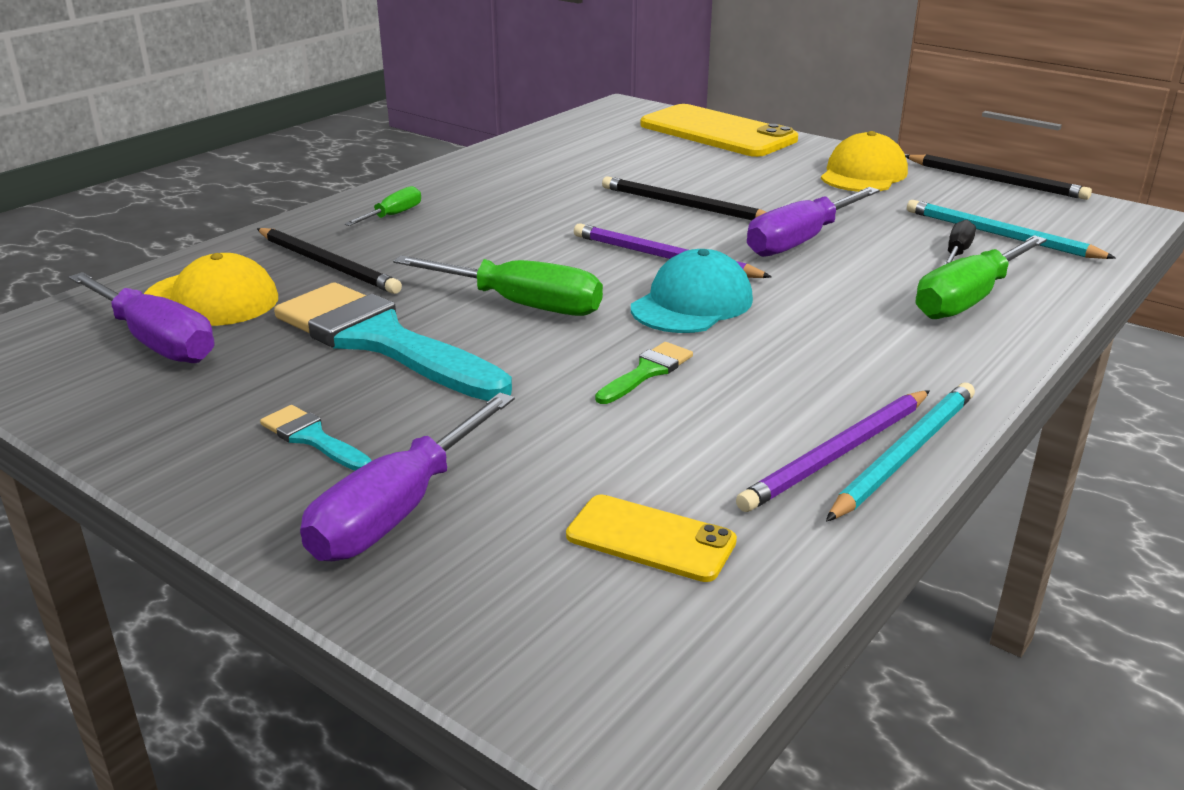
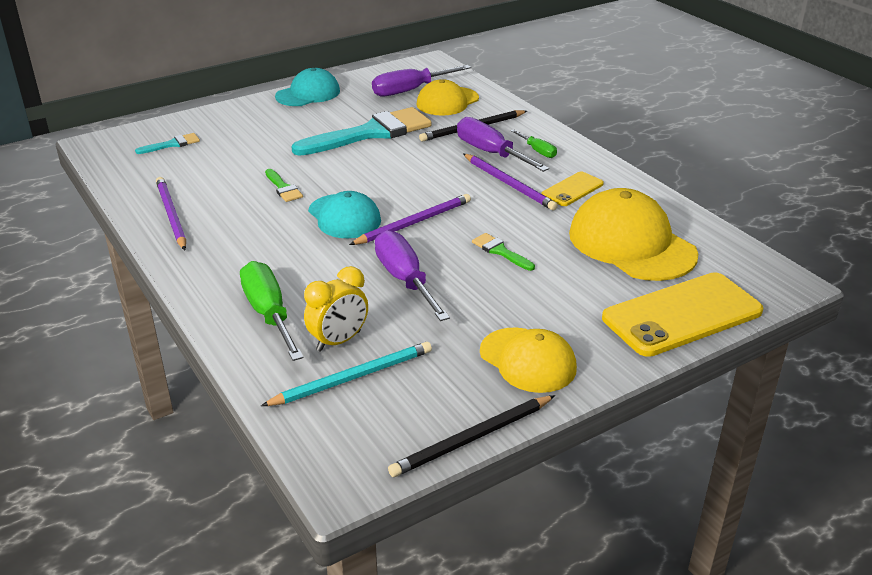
camera: 110 degrees right, 5 degrees up
(185, 456) = (308, 94): none -> turquoise cap
(312, 438) = (298, 114): turquoise brush -> turquoise brush (172, 144)
(398, 510) = (234, 124): purple screwdriver -> purple screwdriver (491, 153)
(508, 220) = (509, 184): none -> purple pencil
(521, 305) = (382, 170): green screwdriver -> none
(606, 155) = (631, 244): none -> yellow cap
(650, 539) = (167, 163): yellow phone -> yellow phone (572, 189)
(684, 205) = (500, 251): black pencil -> green brush
(905, 454) = (153, 231): turquoise pencil -> none
(957, 252) = (338, 341): black screwdriver -> yellow clock

